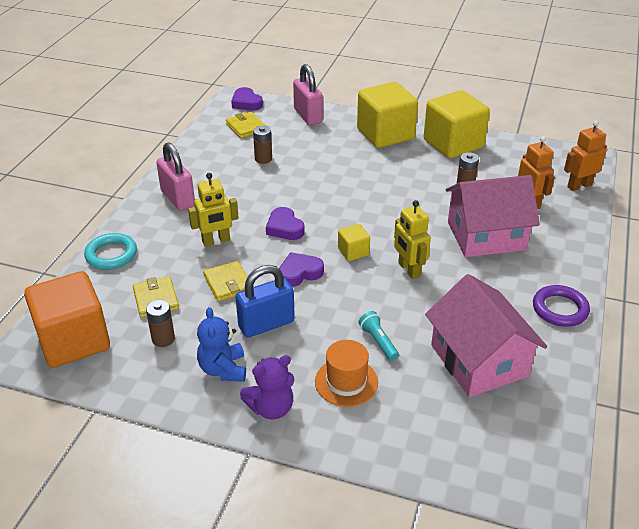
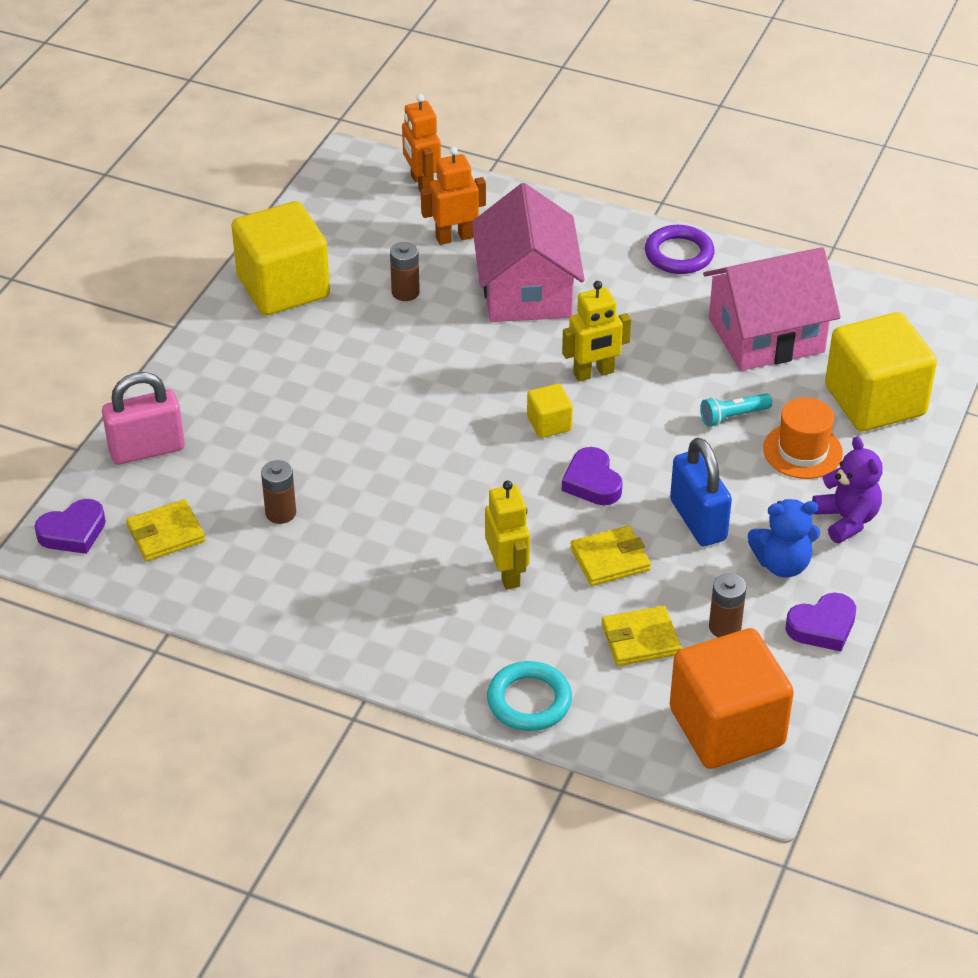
camera: 85 degrees left, 5 degrees up
(178, 198) = (383, 623): pink padlock -> none
(284, 228) = (483, 493): purple heart -> purple heart (822, 627)
(385, 134) = (235, 359): yellow cube -> yellow cube (875, 401)

